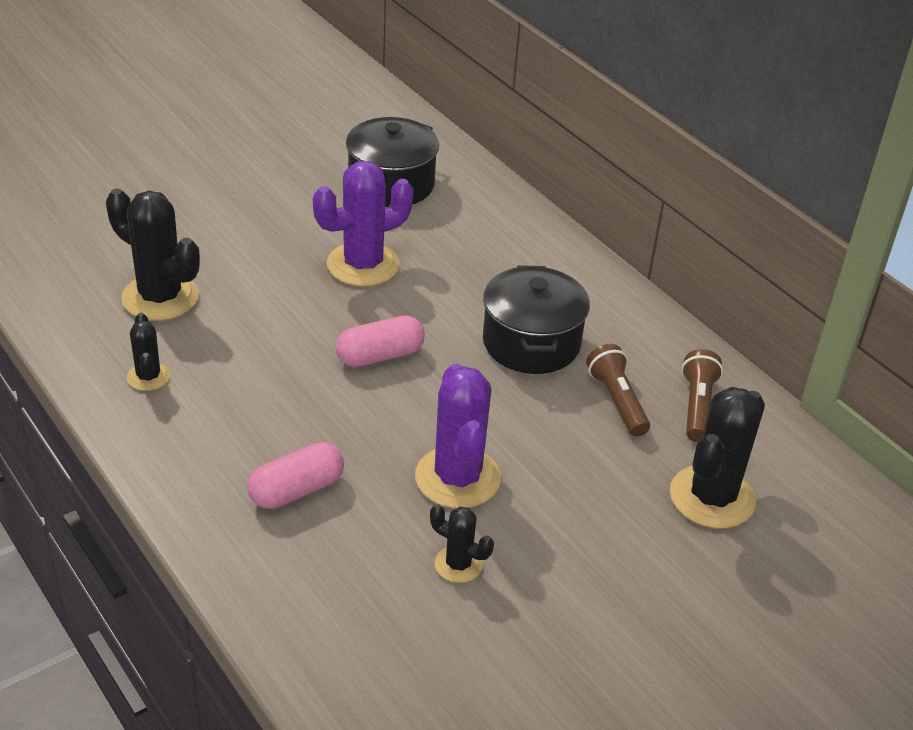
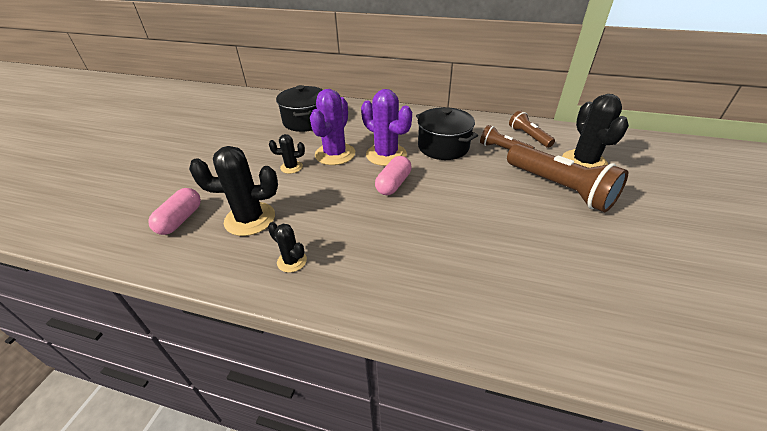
camera: 35 degrees left, 0 degrees up
(296, 490) = (444, 266): pink capsule -> pink capsule (180, 220)
(457, 478) = (498, 212): purple cactus -> purple cactus (386, 155)
(458, 564) = (556, 248): black cactus -> black cactus (291, 167)
(600, 505) = (559, 188): none -> brown flashlight

